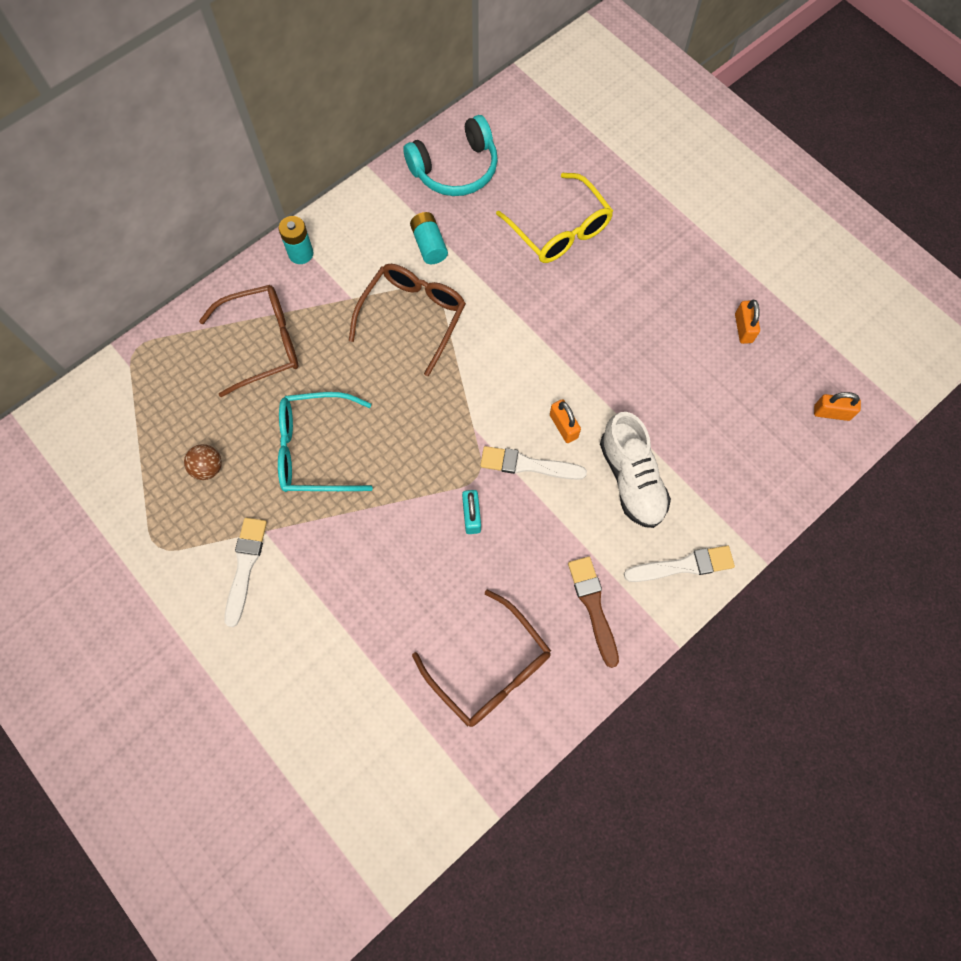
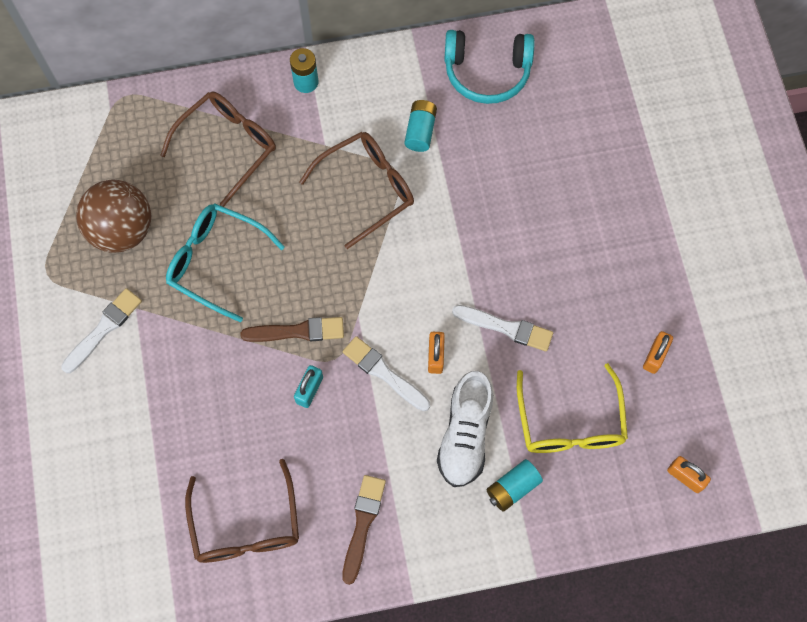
camera: 30 degrees right, 0 degrees up
(208, 468) = (122, 230): brown ball -> brown ball, size x2.14
(263, 343) = (228, 146): brown glasses -> brown glasses turned 60 degrees counterclockwise
(429, 471) = (298, 331): none -> brown brush
(559, 230) = (545, 177): yellow glasses -> yellow glasses (570, 422)
(683, 565) = (461, 534): white brush -> white brush (506, 328)
(699, 501) = (512, 488): none -> turquoise battery

